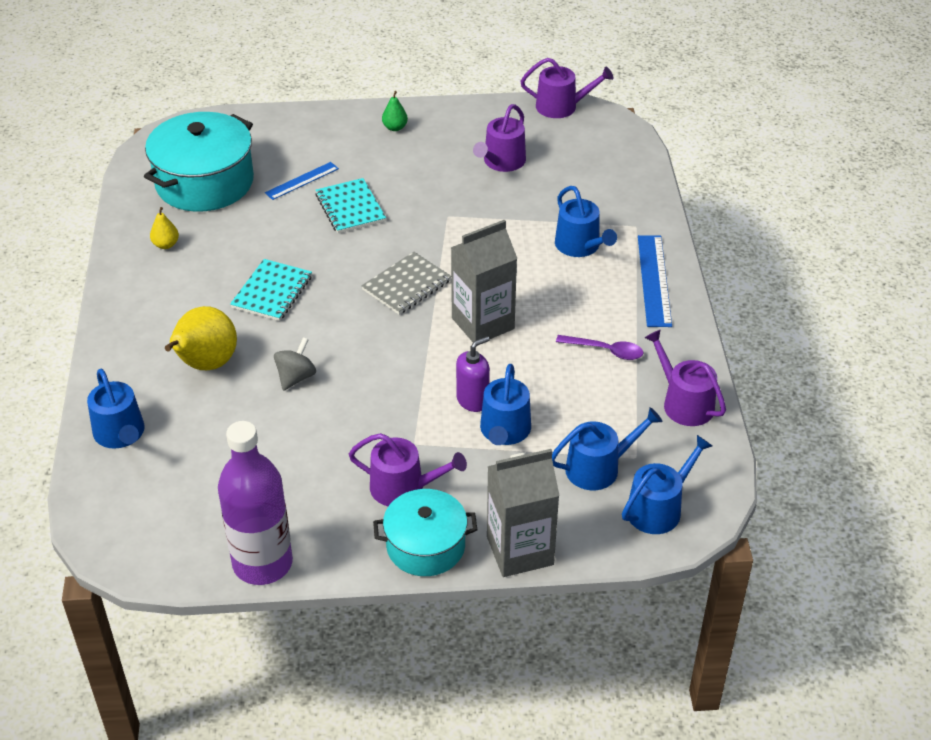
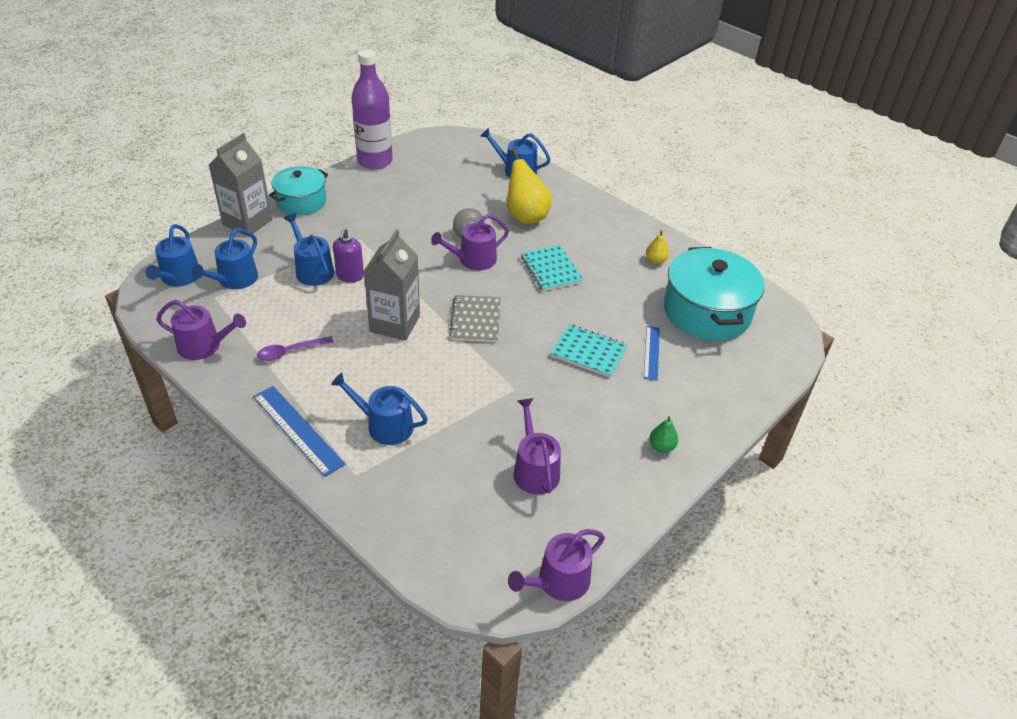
camera: 135 degrees right, 0 degrees up
(404, 488) = (341, 218): purple watering can -> purple watering can (473, 260)

